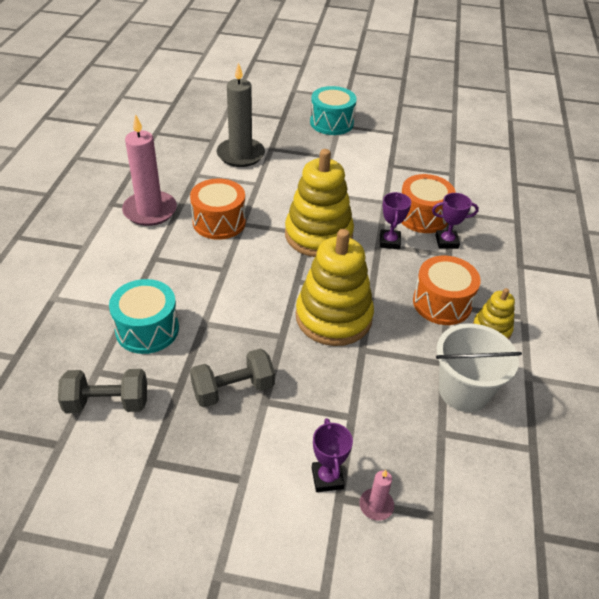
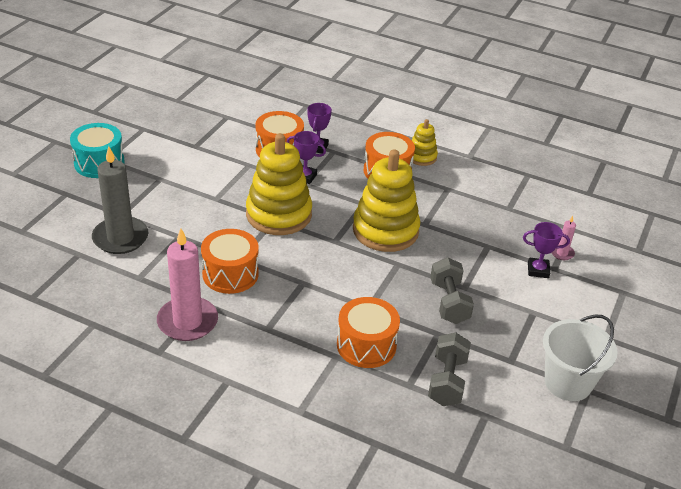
camera: 75 degrees left, 5 degrees down
(147, 329) = (366, 345): turquoise drum -> orange drum
(464, 391) = (475, 187): white bucket -> white bucket (568, 382)

